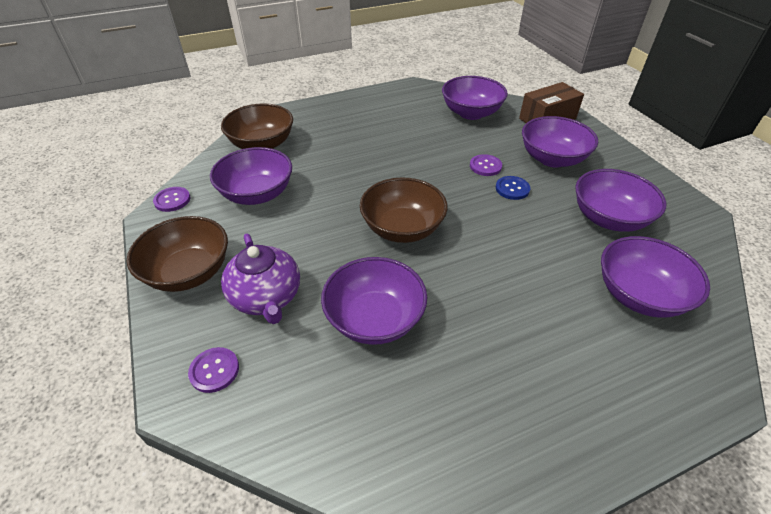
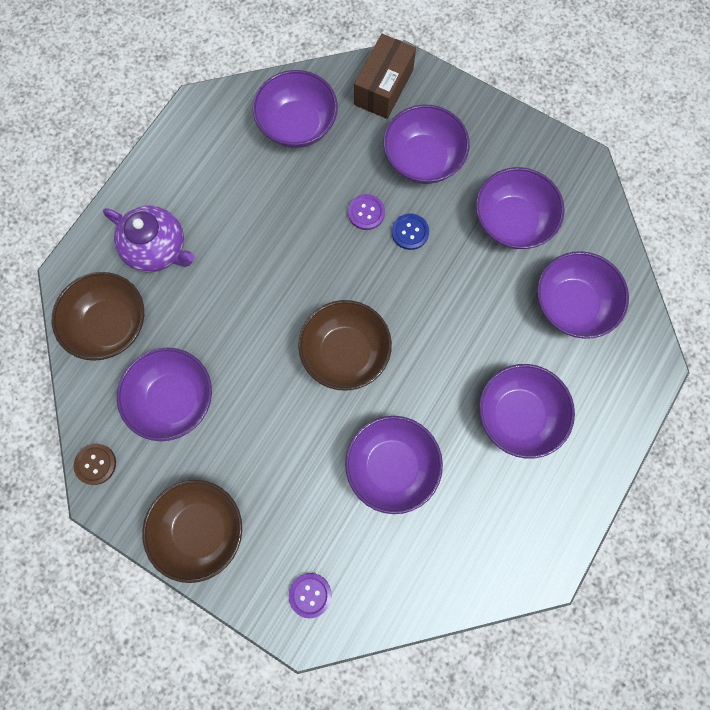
camera: 35 degrees left, 30 degrees up
(172, 200) = (95, 464): purple button -> brown button
(266, 298) = (291, 507): purple teapot -> purple teapot (157, 249)
(528, 348) = (518, 415): none -> purple bowl

